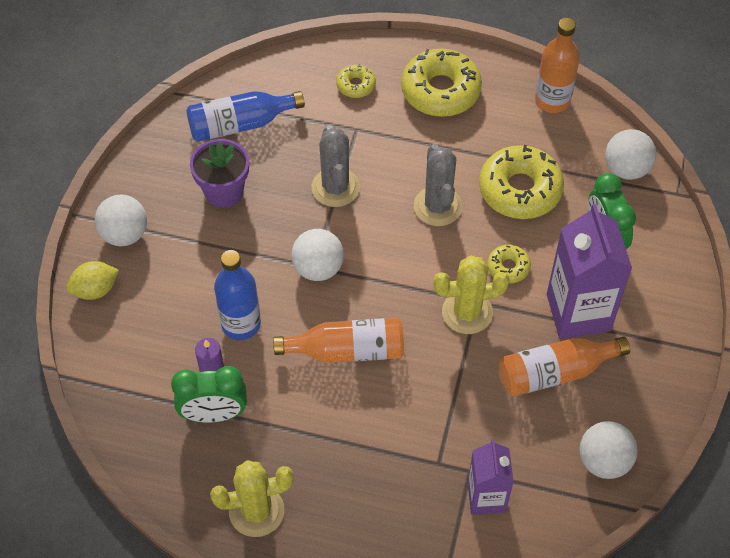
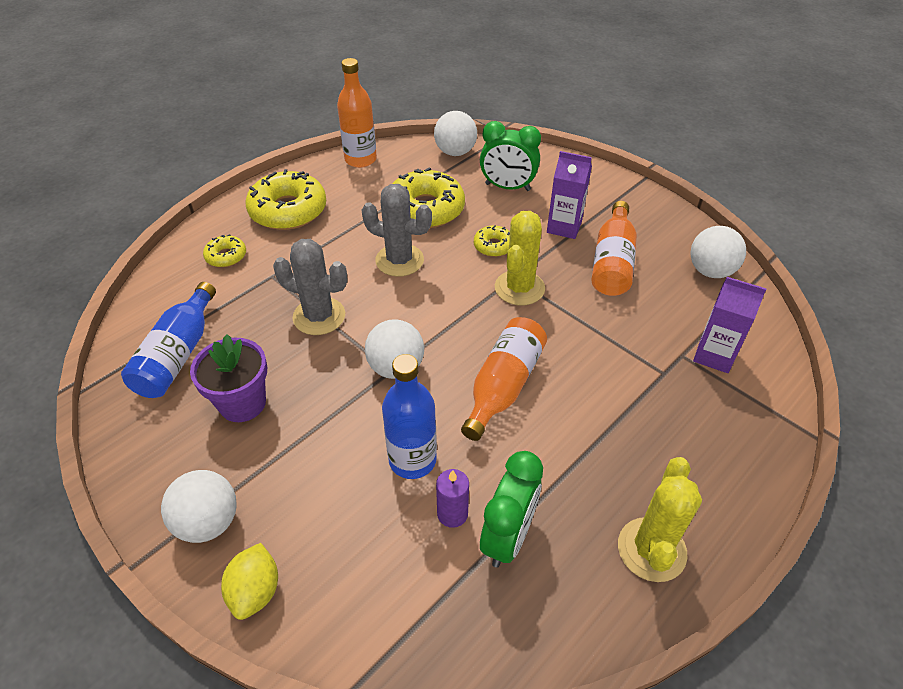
camera: 60 degrees left, 10 degrees down
(578, 312) = (564, 227): purple carton -> purple carton, size x0.61

